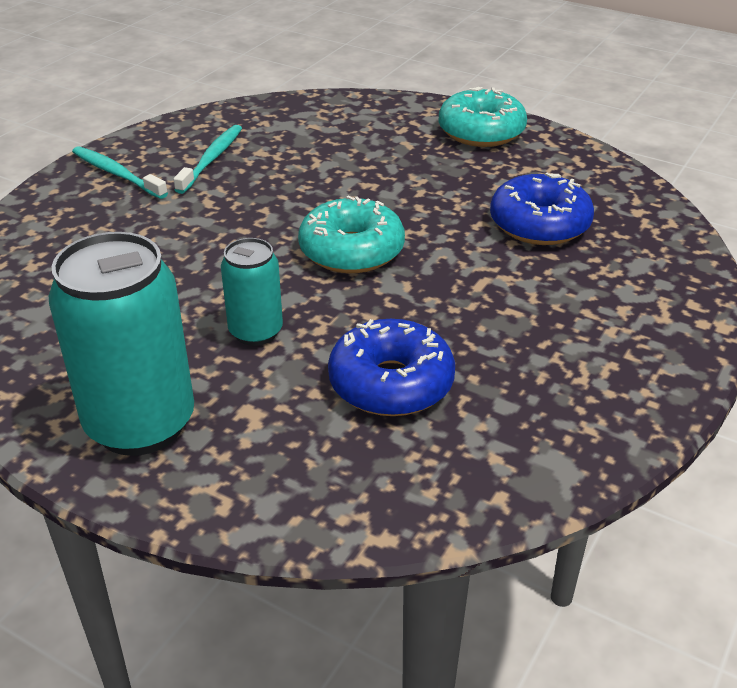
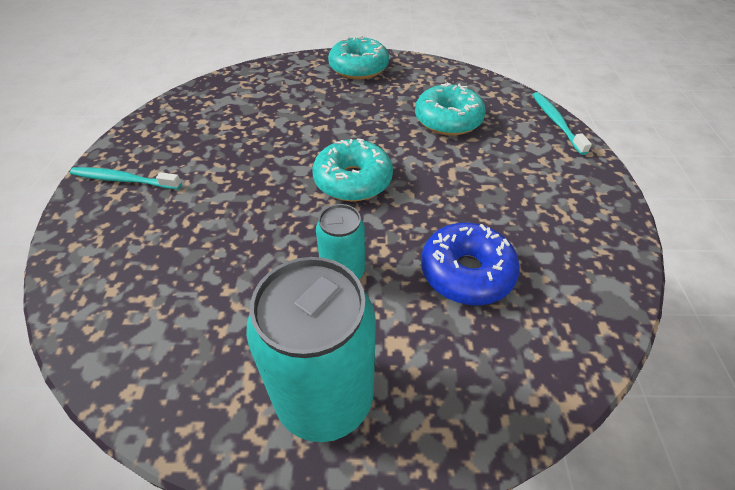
camera: 30 degrees left, 10 degrees up
(211, 159) = (192, 143): turquoise toothbrush -> turquoise toothbrush (556, 122)
(539, 224) = (448, 120): blue donut -> turquoise donut

